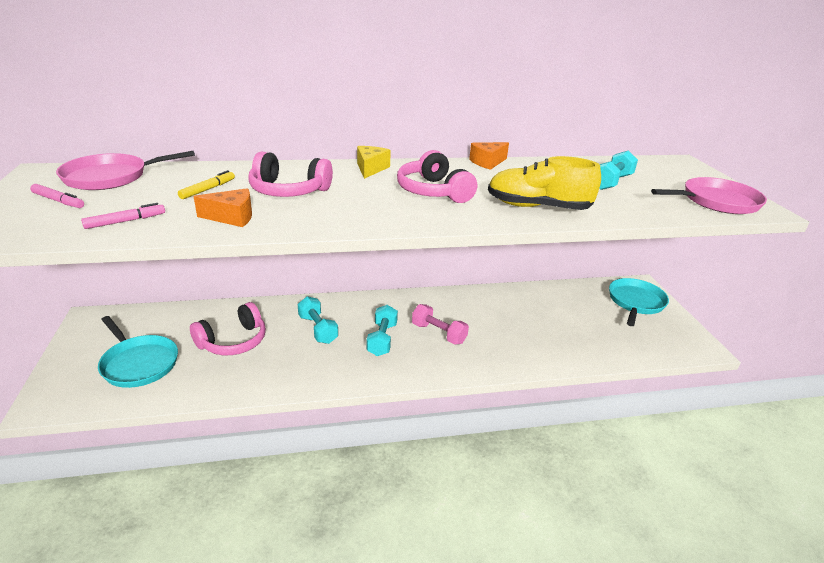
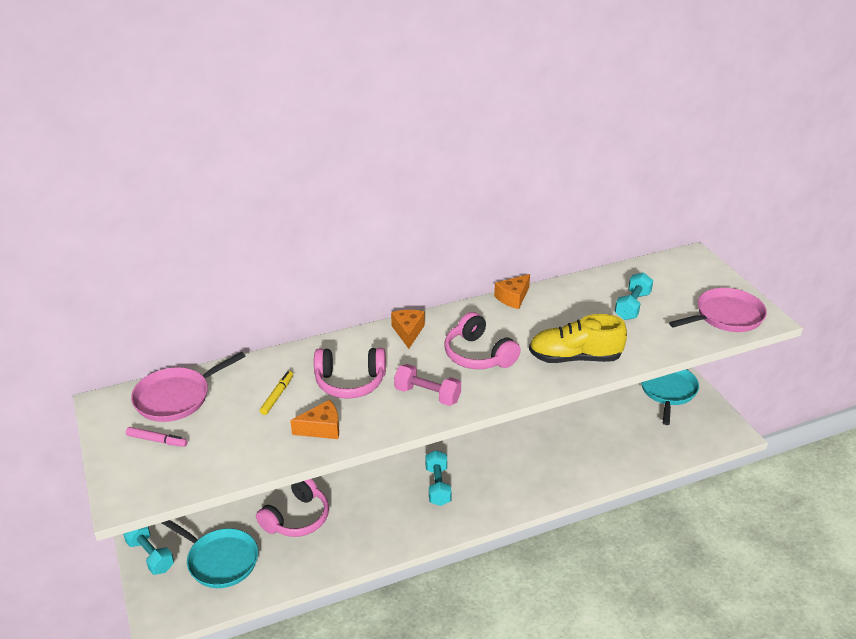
camera: 10 degrees left, 5 degrees up
(125, 221) = (236, 453): pink marker -> none
(318, 329) = (372, 487): turquoise dumbbell -> turquoise dumbbell (150, 555)
(370, 169) = (408, 332): yellow cheese -> orange cheese
(438, 333) = (489, 468): pink dumbbell -> pink dumbbell (427, 395)

